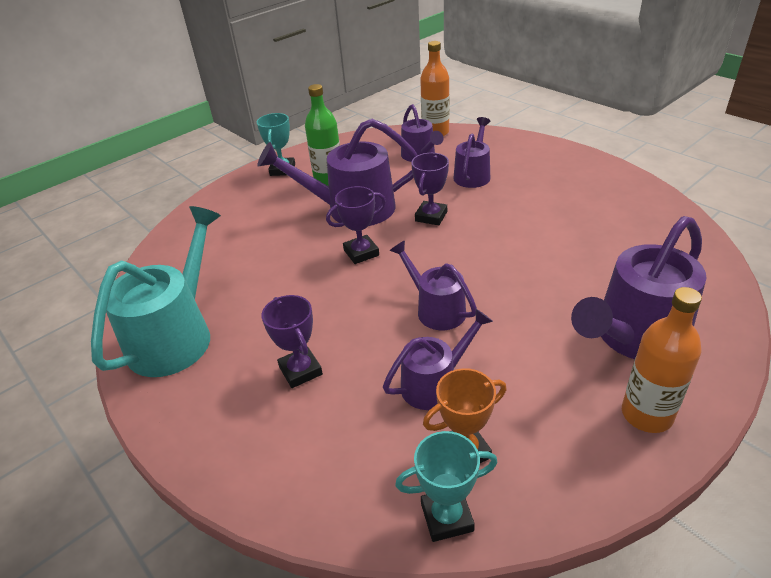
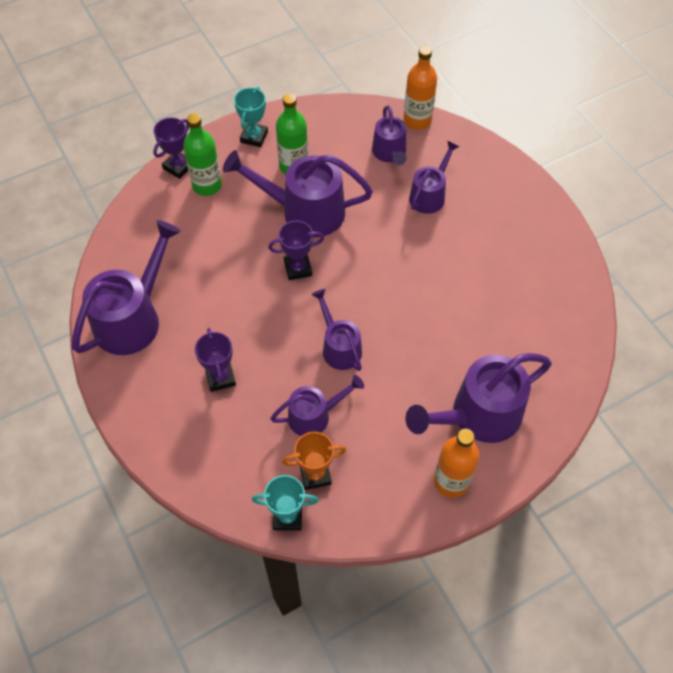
camera: 10 degrees right, 20 degrees up
(177, 335) = (133, 317): turquoise watering can -> purple watering can
(243, 210) = (207, 185): none -> green bottle
(431, 216) = (371, 240): purple trophy -> purple trophy (178, 167)

